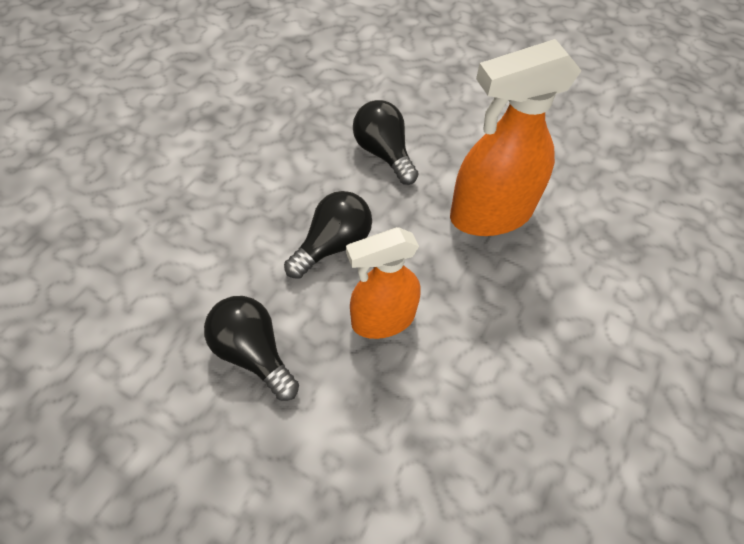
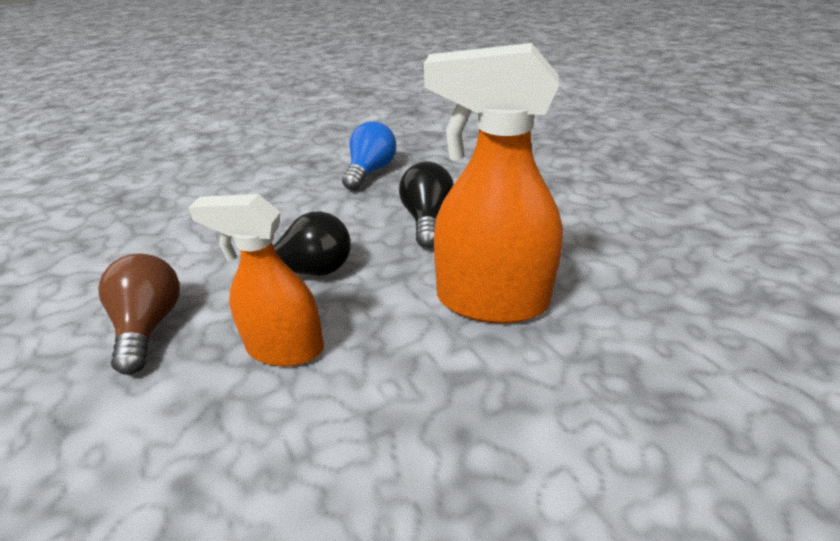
camera: 35 degrees right, 20 degrees down
(253, 353) = (149, 326): black light bulb -> brown light bulb
(283, 112) = (370, 171): none -> blue light bulb

